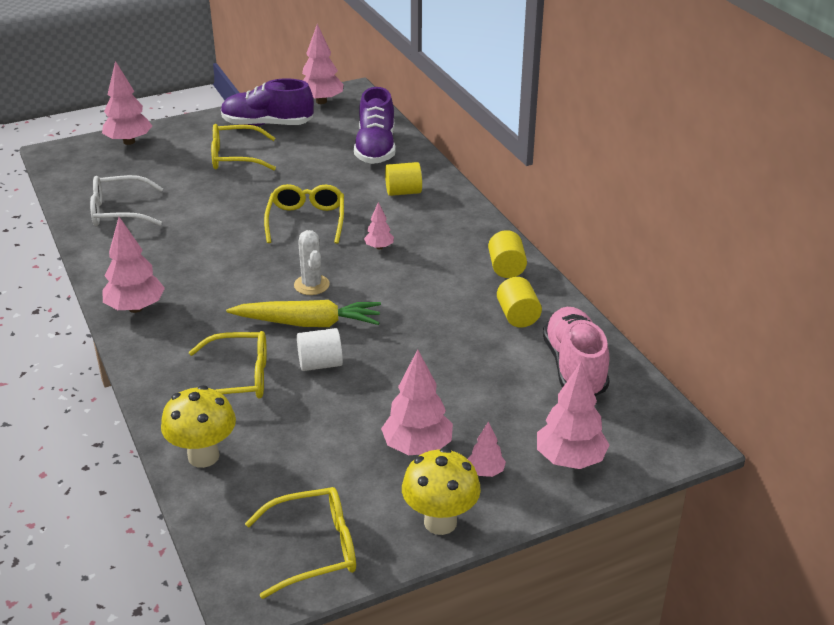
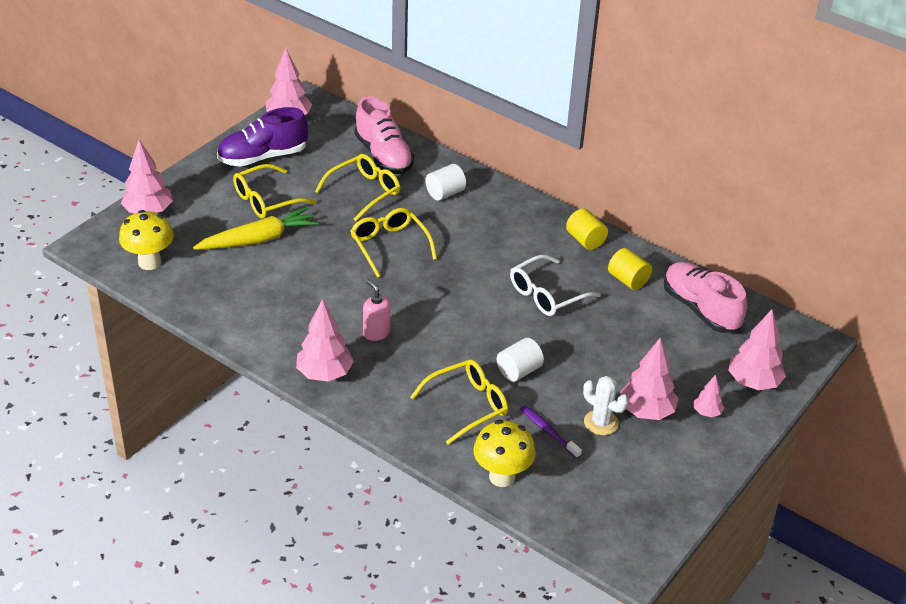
camera: 30 degrees left, 5 degrees up
(118, 211) = (214, 287): white glasses -> white glasses (546, 295)
(218, 288) = (376, 333): none -> pink soap dispenser
(293, 430) = (548, 432): none -> purple toothbrush
(307, 323) = (477, 340): yellow carrot -> yellow carrot (258, 239)
(311, 285) = (449, 305): white cactus -> white cactus (601, 423)
(315, 549) = (643, 513): yellow glasses -> yellow glasses (364, 192)
(376, 149) = (383, 156): purple shoe -> pink shoe
(379, 247) = (472, 252): pink tree -> none
(403, 192) = (445, 193): yellow cylinder -> white cylinder
(440, 522) = (708, 461): yellow mushroom -> yellow mushroom (149, 262)

